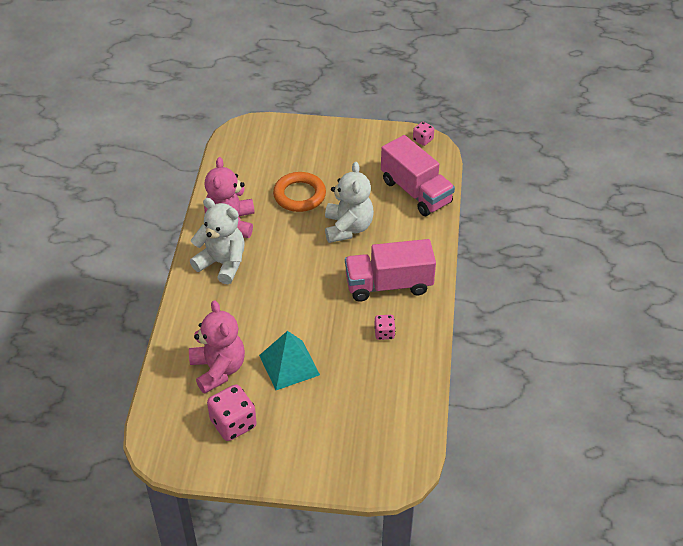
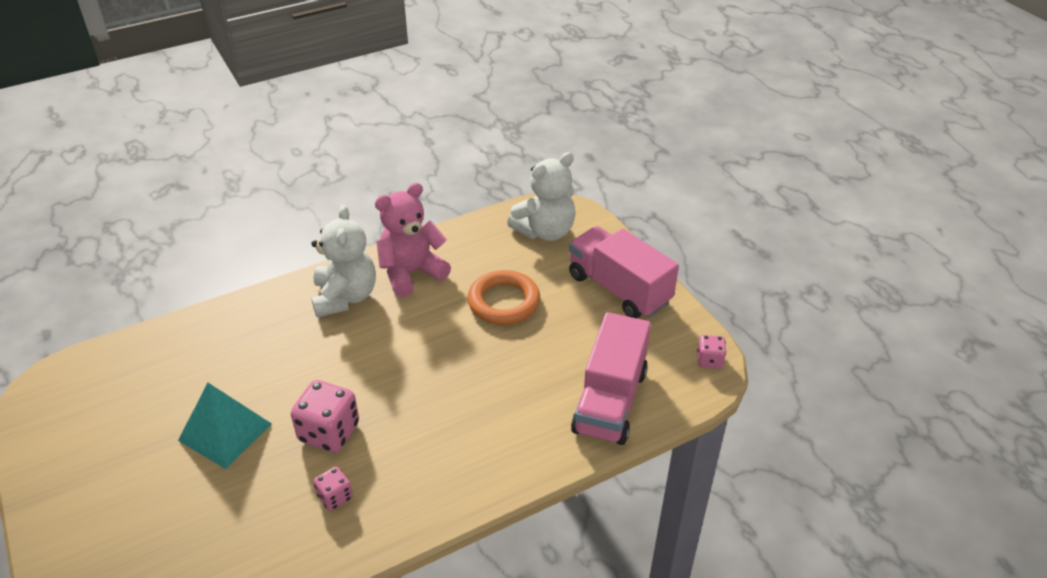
camera: 55 degrees right, 5 degrees down
(218, 369) = (183, 375): pink teddy bear -> none
(233, 423) = (106, 430): pink dice -> pink dice (329, 432)
(348, 228) = (488, 370): white teddy bear -> white teddy bear (545, 231)
(388, 285) = (423, 458): pink truck -> pink truck (619, 289)

